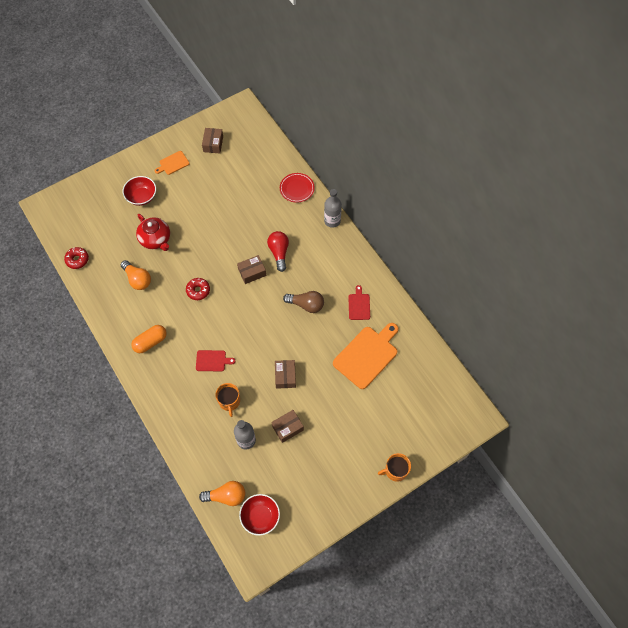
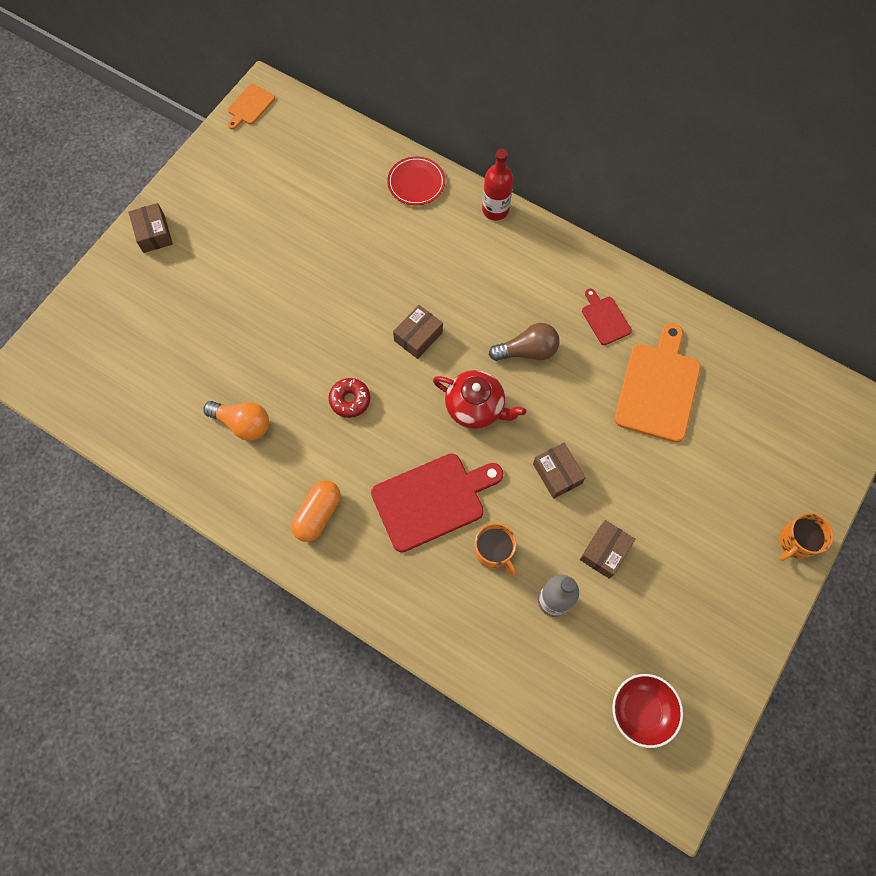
camera: 25 degrees left, 5 degrees up
(77, 260) = (125, 434): red donut -> none
(142, 197) = (179, 291): red bowl -> none
(156, 239) = (238, 348): red teapot -> red teapot (476, 407)
(173, 163) = (201, 219): orange cutting board -> orange cutting board (250, 106)
(212, 361) = (432, 500): red cutting board -> red cutting board, size x1.96
(213, 144) = (250, 165): brown box -> brown box (154, 233)
(226, 496) = (572, 703): orange light bulb -> none
(279, 253) = (443, 289): red light bulb -> none
(332, 221) = (495, 210): grey bottle -> red bottle

